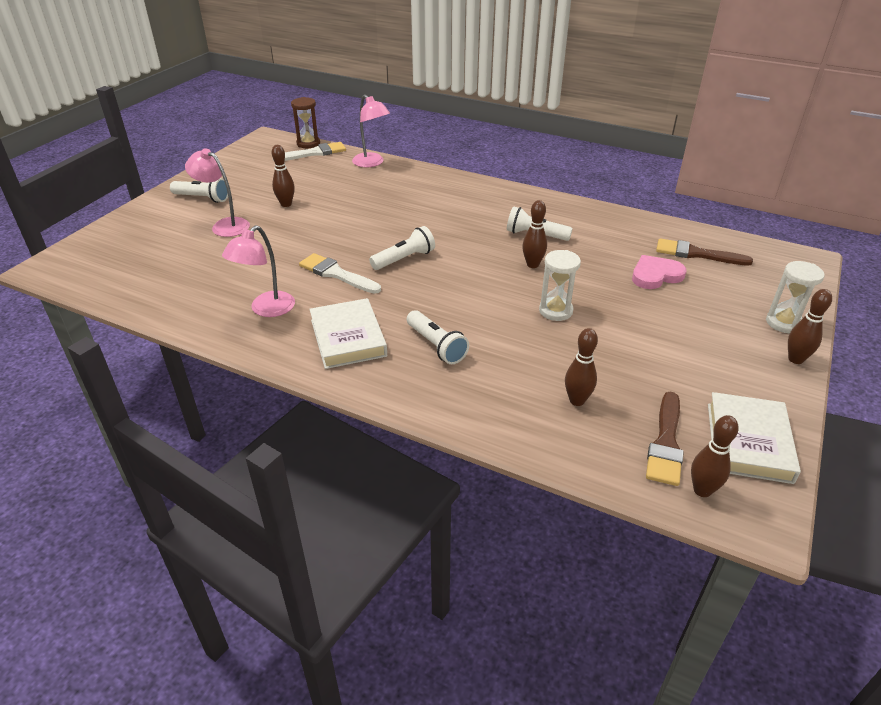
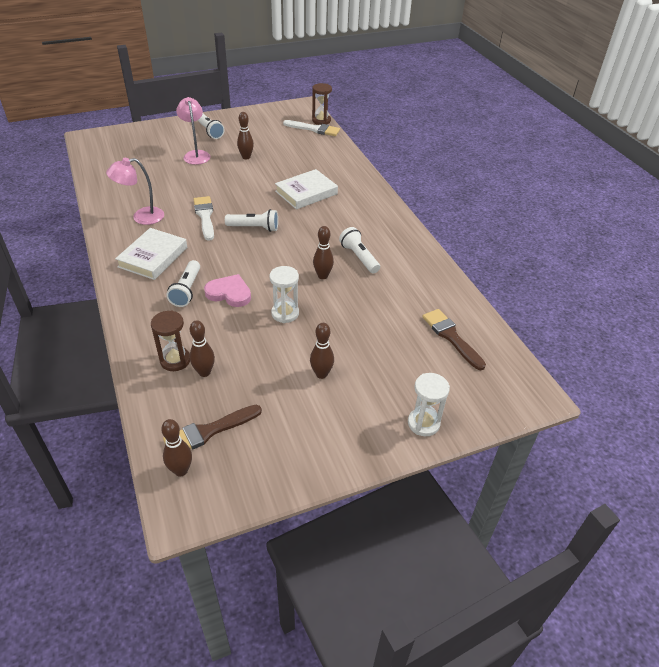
camera: 40 degrees right, 5 degrees up
(372, 163) = (338, 153): pink lamp -> none
(534, 409) = (175, 360): none -> brown hourglass
(655, 275) = (392, 332): pink heart -> pink heart (229, 293)
(748, 442) = (255, 469): white book -> white book (306, 193)
(795, 359) = (384, 450): brown bowling pin -> brown bowling pin (321, 374)

